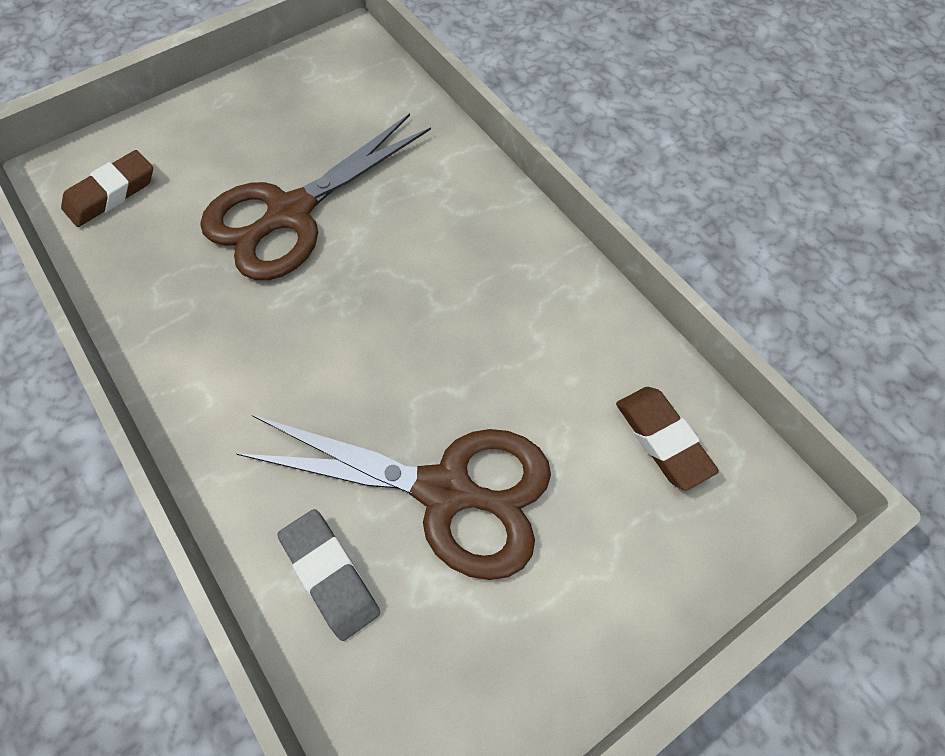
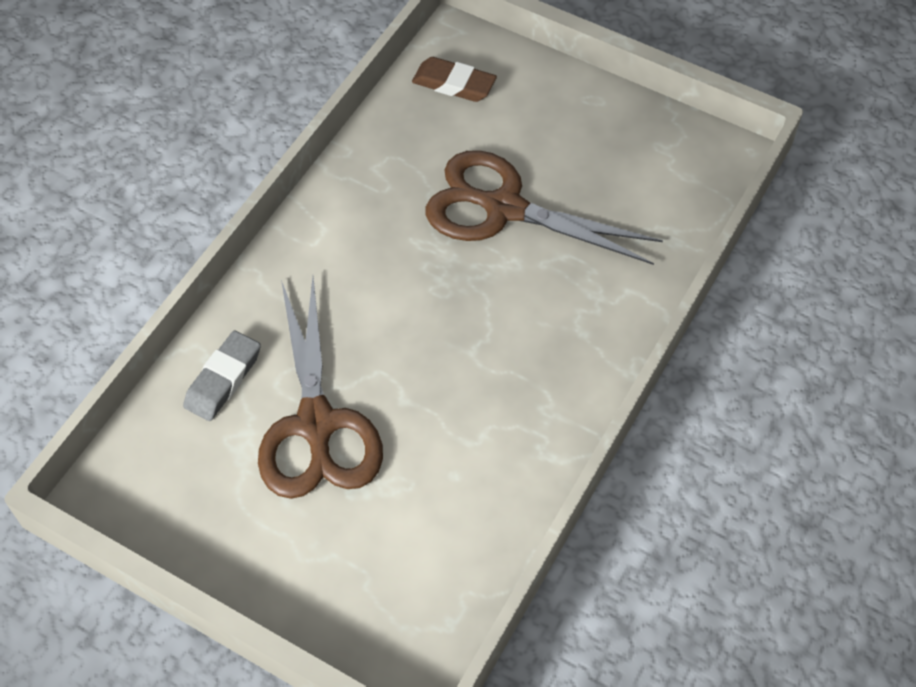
camera: 65 degrees right, 5 degrees down
(662, 439) = (432, 562): brown eraser -> none

